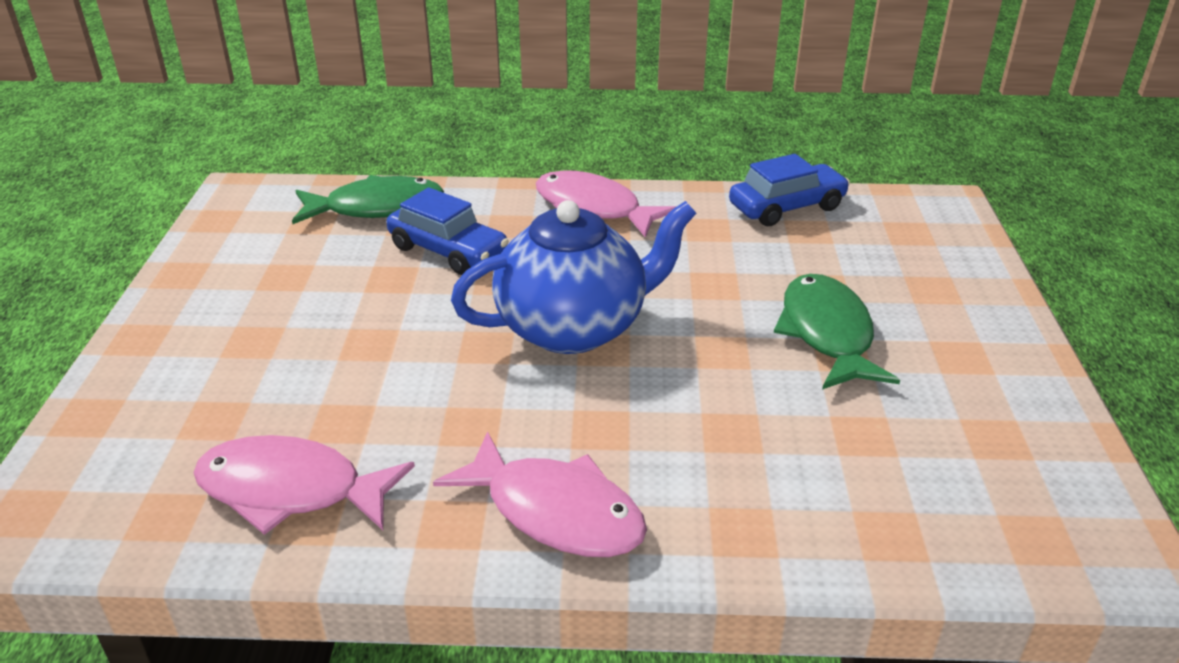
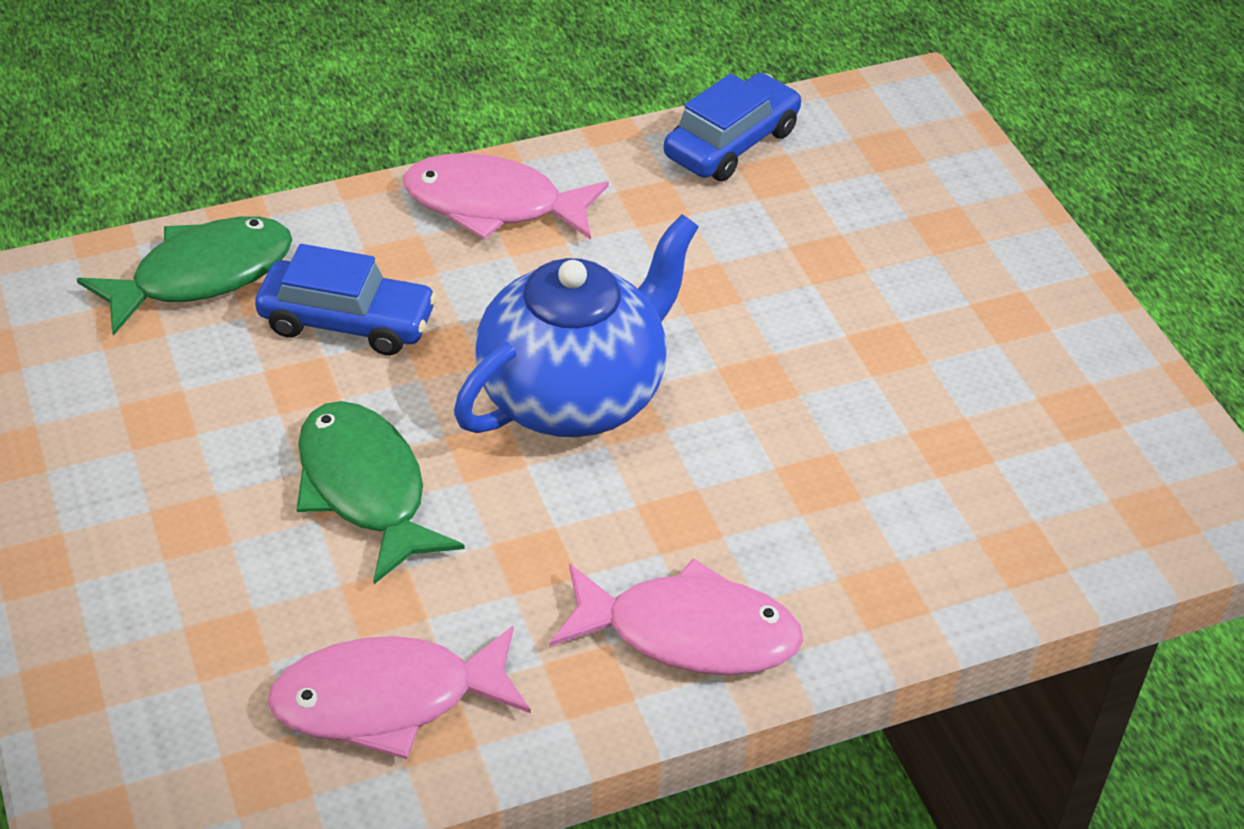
camera: 25 degrees left, 10 degrees up
(827, 334) = (860, 324): green fish -> green fish (365, 489)

